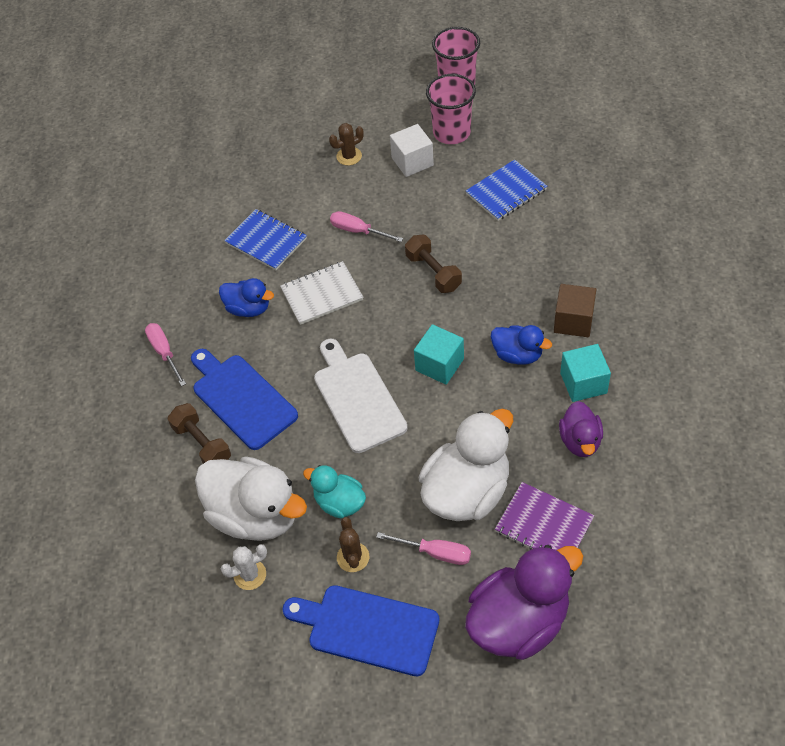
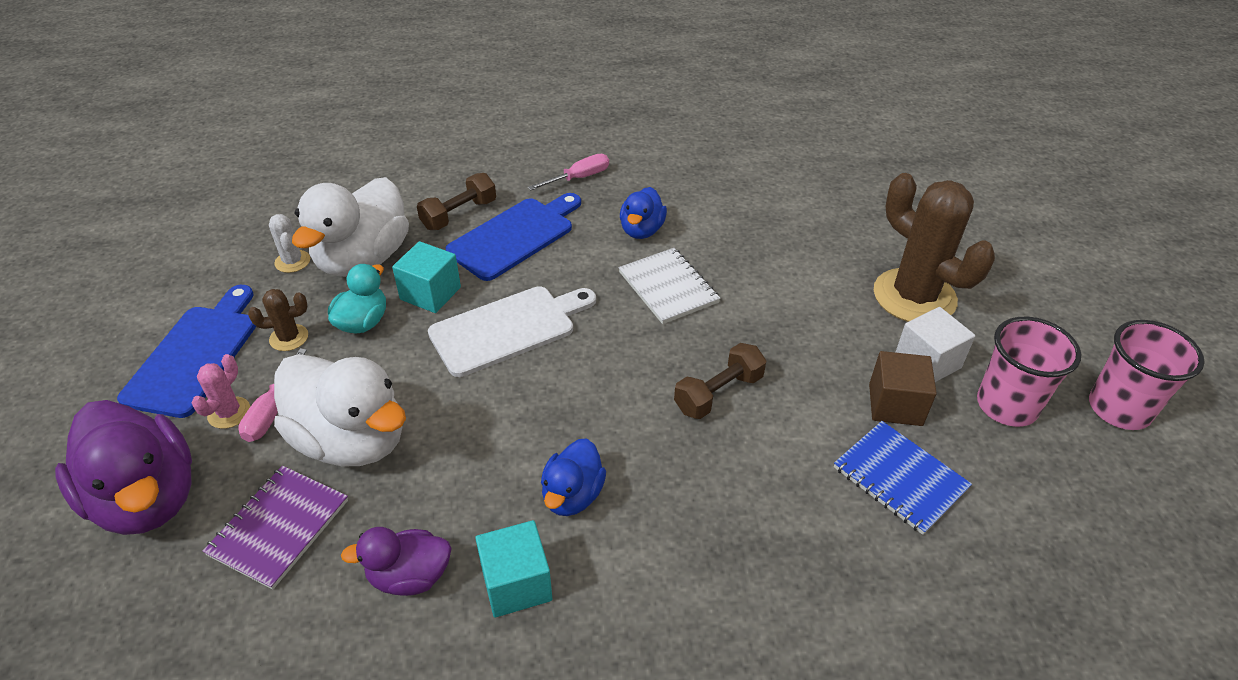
camera: 80 degrees right, 10 degrees down
(266, 241) = (747, 235): blue notebook -> none
(349, 156) = (914, 296): brown cactus -> brown cactus, size x2.28
(358, 231) = (780, 313): pink screwdriver -> none
(436, 584) = (229, 413): none -> pink cactus
(439, 364) = (557, 405): turquoise cube -> turquoise cube (430, 293)
(573, 321) = (639, 571): brown cube -> brown cube (895, 404)

